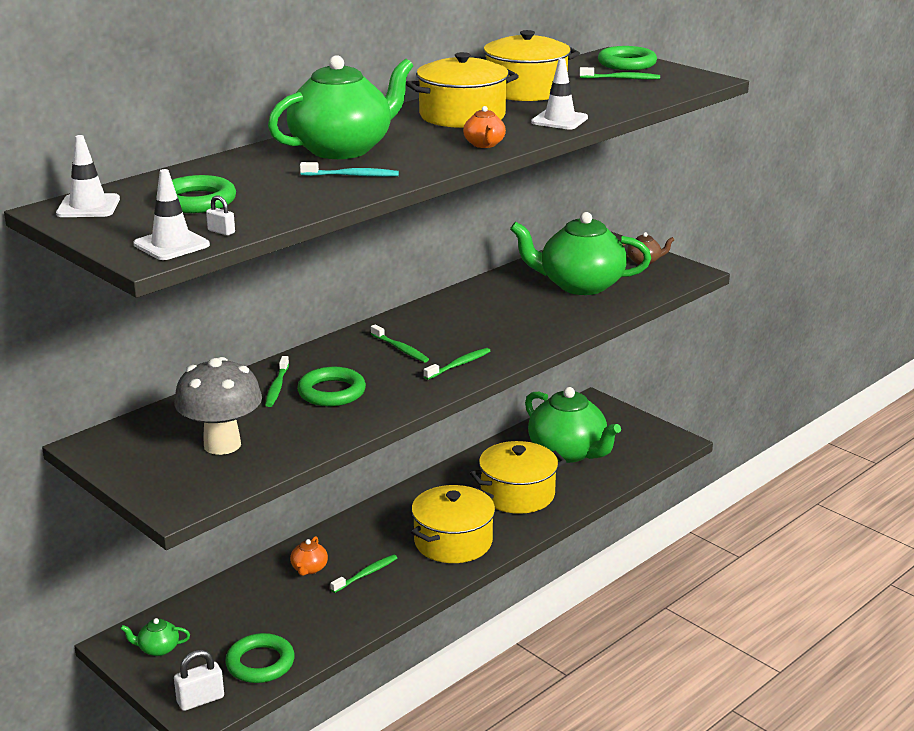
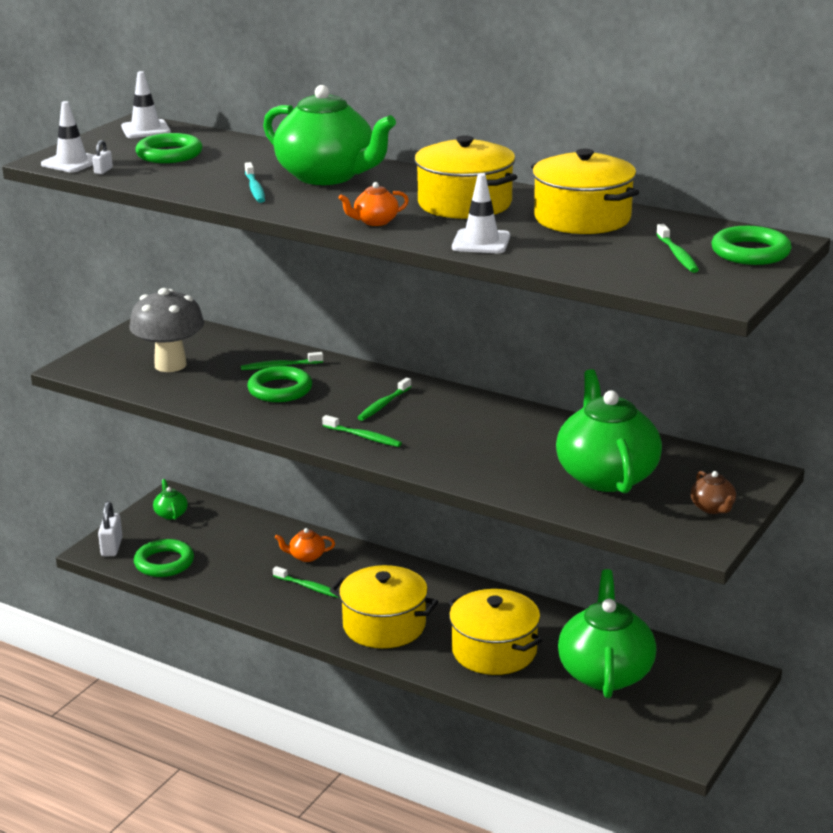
camera: 75 degrees right, 0 degrees up
(200, 700) = (112, 547): white padlock -> white padlock turned 45 degrees clockwise
(568, 452) = (605, 672): green teapot -> green teapot turned 150 degrees clockwise

